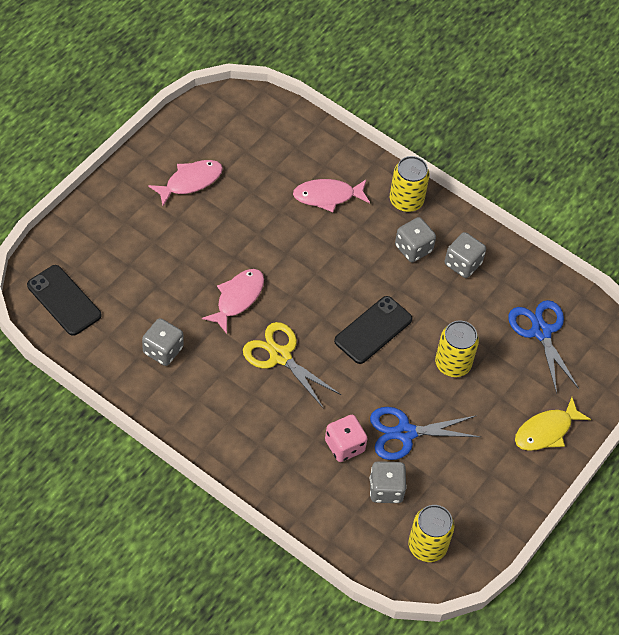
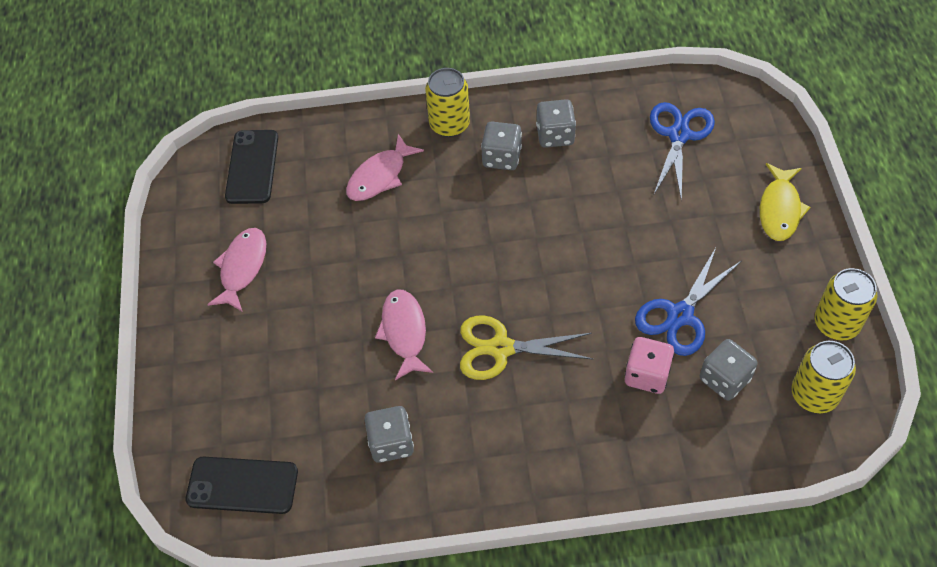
camera: 35 degrees left, 0 degrees up
(373, 330) = (550, 253): black phone -> black phone (252, 167)
(453, 364) = (646, 222): yellow can -> yellow can (836, 323)
(541, 332) = (679, 135): blue scissors -> blue scissors turned 75 degrees clockwise

